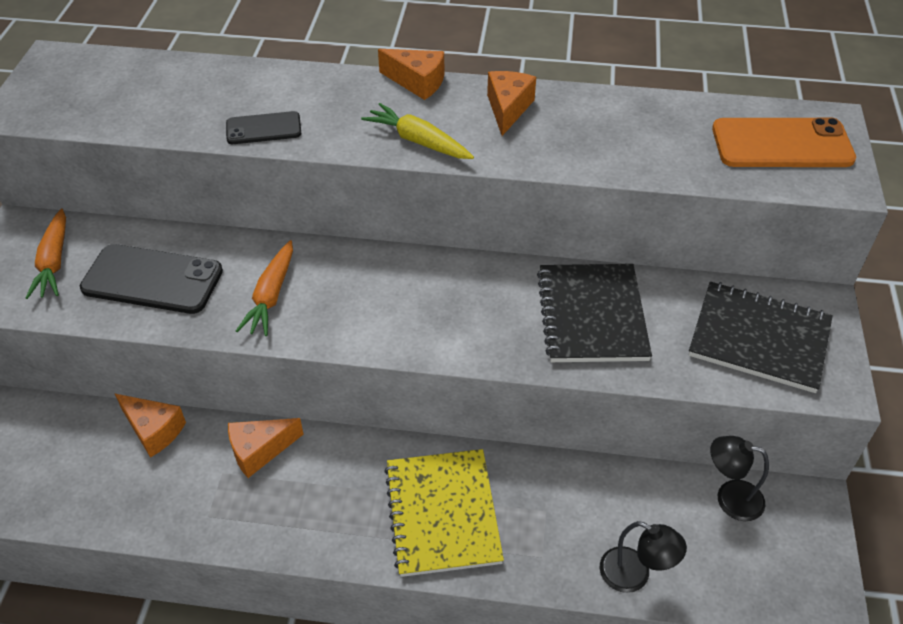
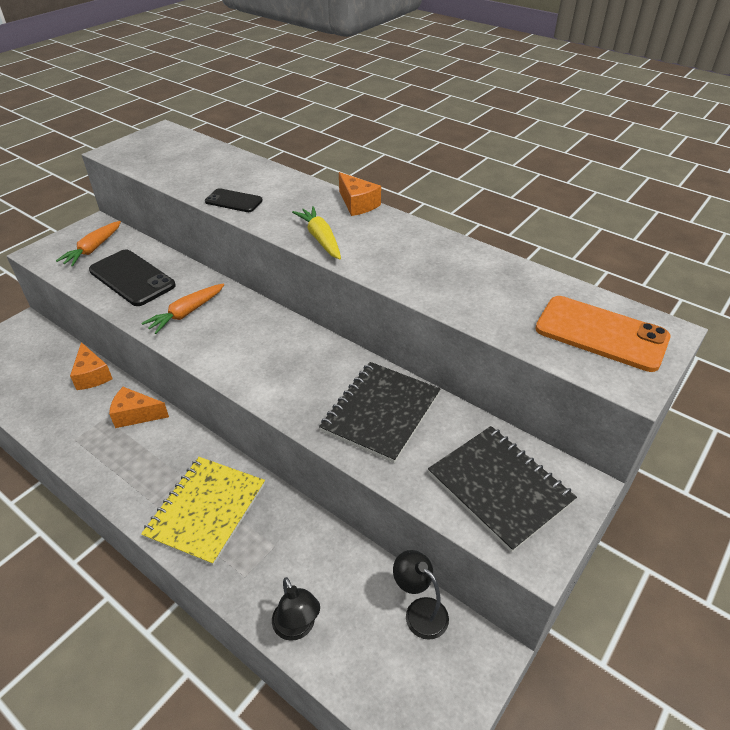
camera: 30 degrees right, 5 degrees down
(508, 109) = (402, 239): orange cheese -> none

